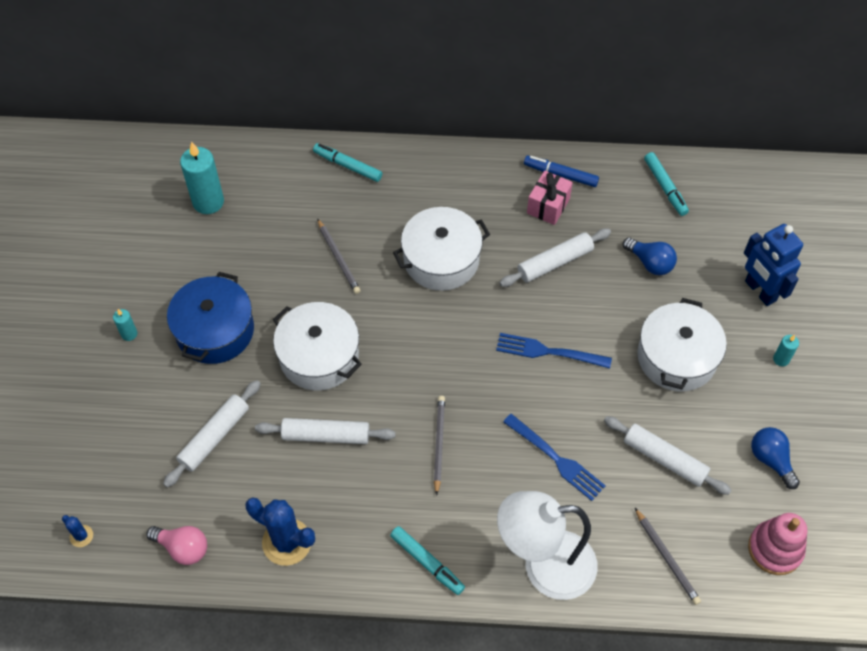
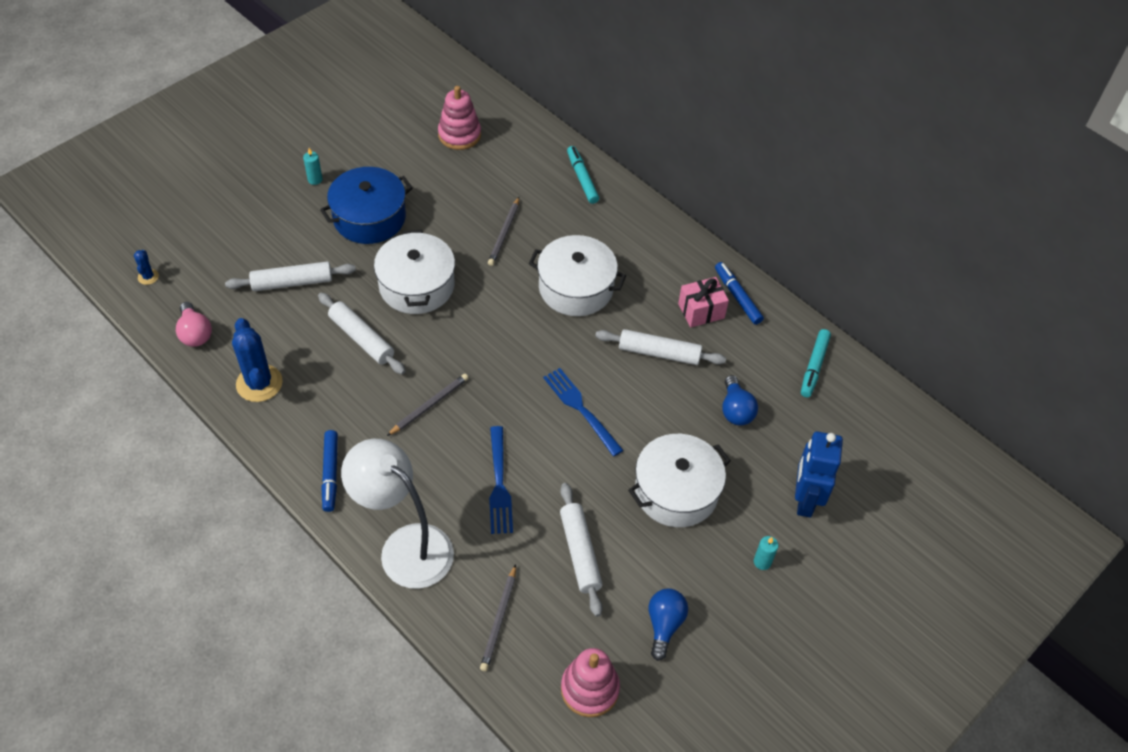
camera: 40 degrees right, 5 degrees down
(208, 202) = (459, 135): turquoise candle -> pink stacking toy
(427, 563) = (330, 474): turquoise marker -> blue marker

